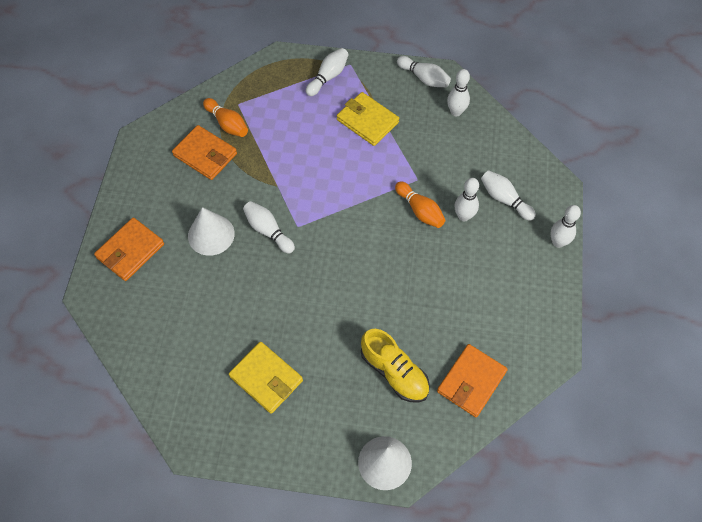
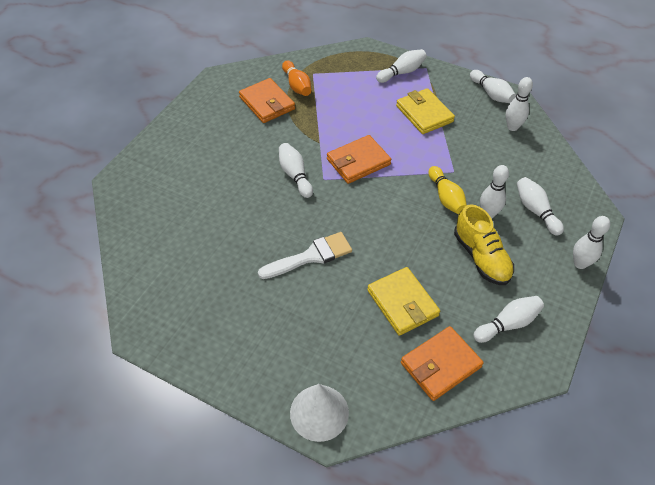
camera: 20 degrees right, 10 degrees down
(130, 251) = (167, 158): orange wallet -> orange wallet (358, 162)
(211, 234) = (243, 164): white cone -> none
(266, 378) = (237, 297): yellow wallet -> yellow wallet (402, 303)
(318, 314) = (311, 256): none -> white brush
(394, 372) = (364, 330): yellow shoe -> yellow shoe (481, 257)
(420, 210) = (446, 197): orange bowling pin -> yellow bowling pin
(515, 323) = (508, 324): none -> white bowling pin

